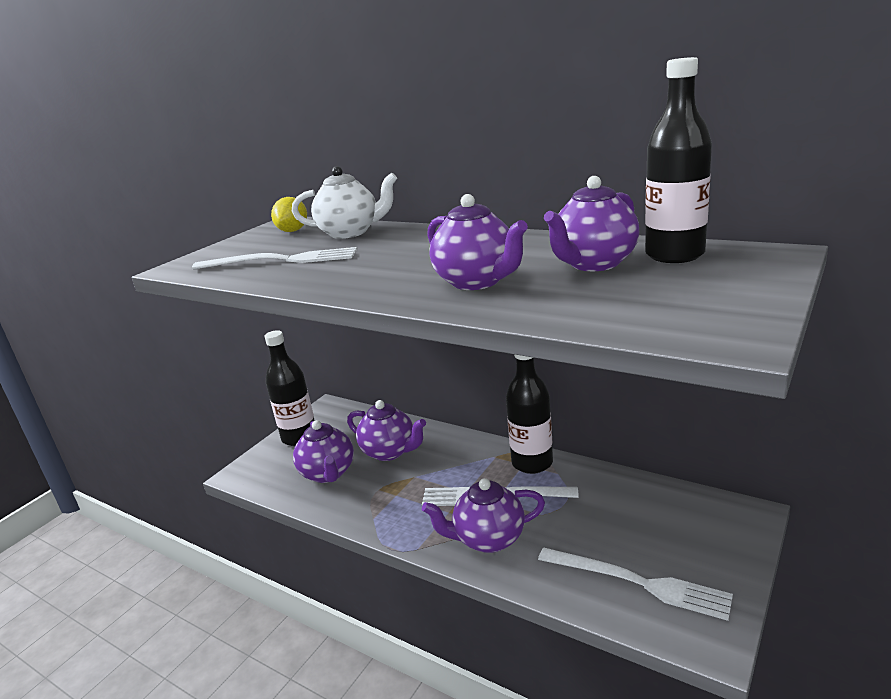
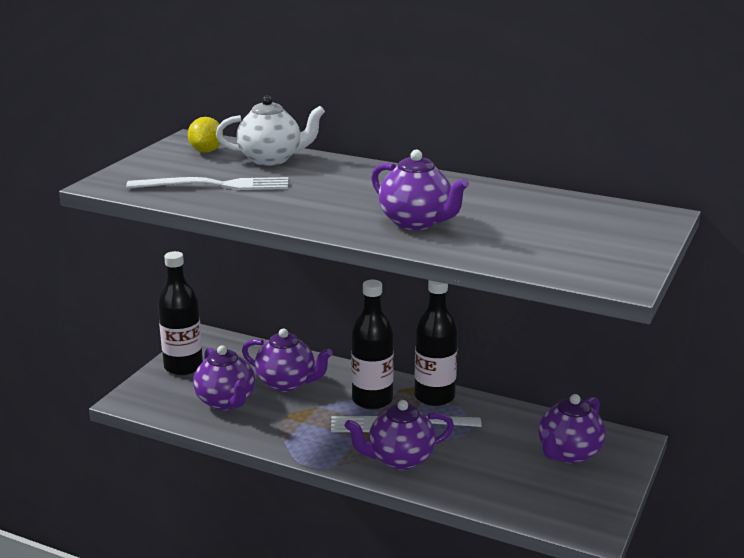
camera: 10 degrees left, 0 degrees up
(593, 264) = (514, 213): purple teapot -> purple teapot (568, 453)
(638, 582) = (535, 492): white fork -> none
(674, 255) = (580, 210): black bottle -> black bottle (372, 400)

